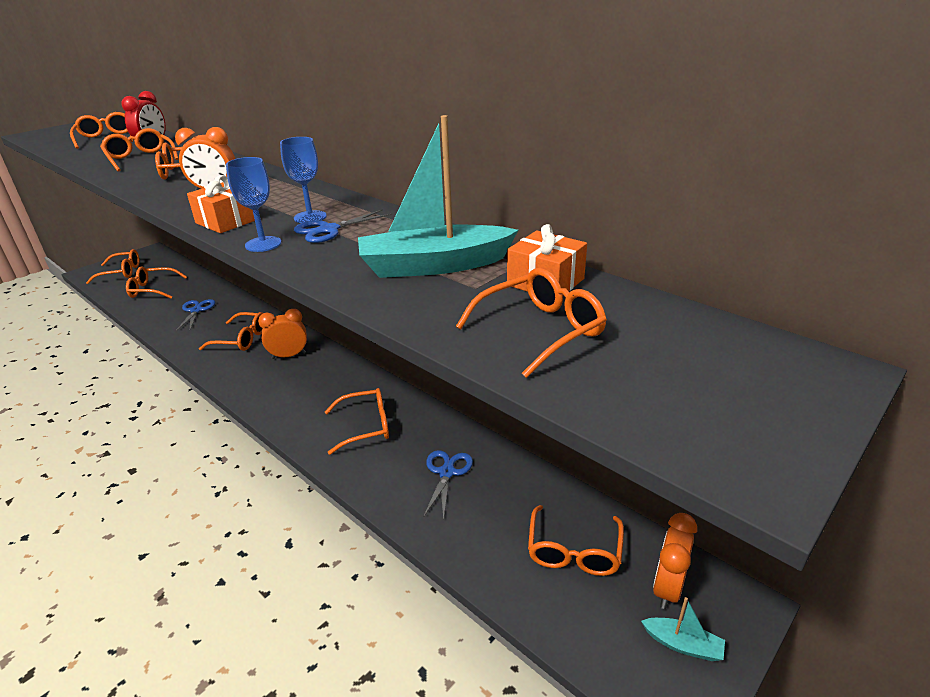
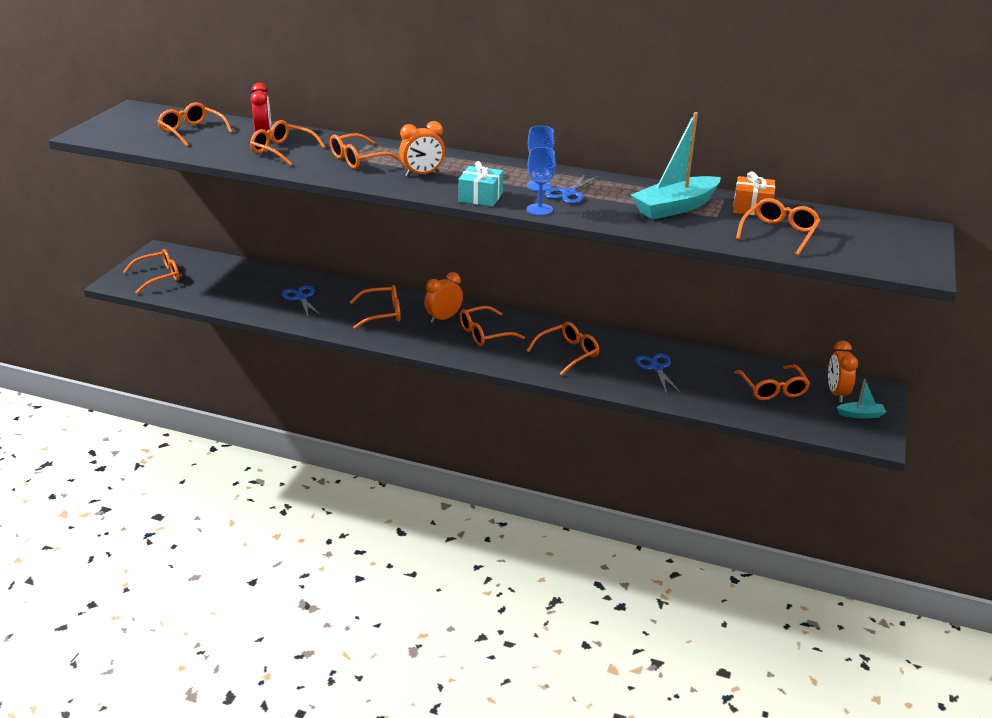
camera: 25 degrees left, 0 degrees up
(152, 289) = (223, 287): orange glasses -> orange glasses (484, 334)
(227, 221) = (480, 197): orange gift -> turquoise gift

